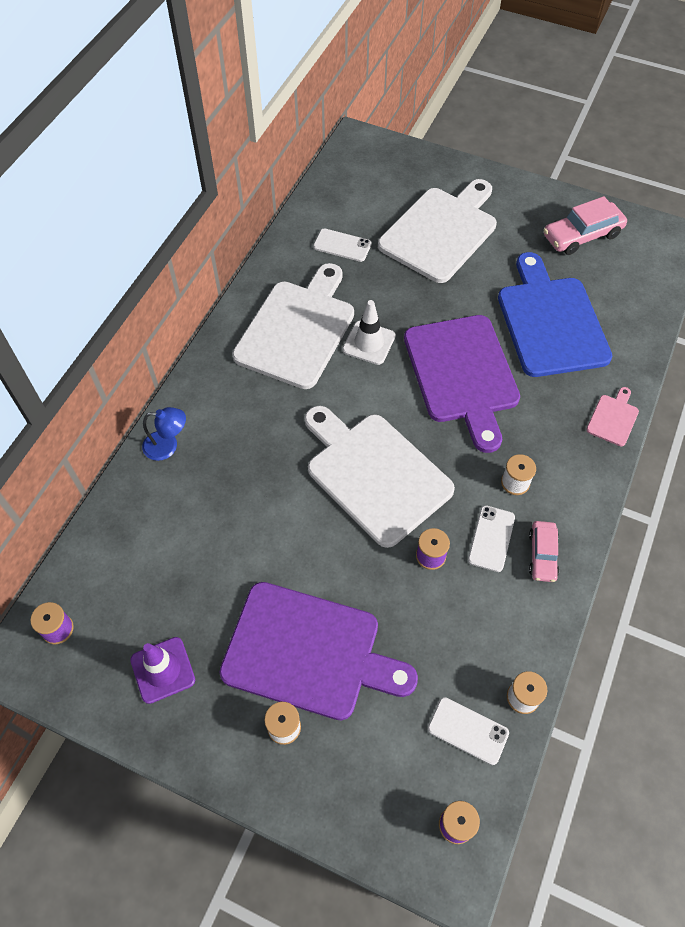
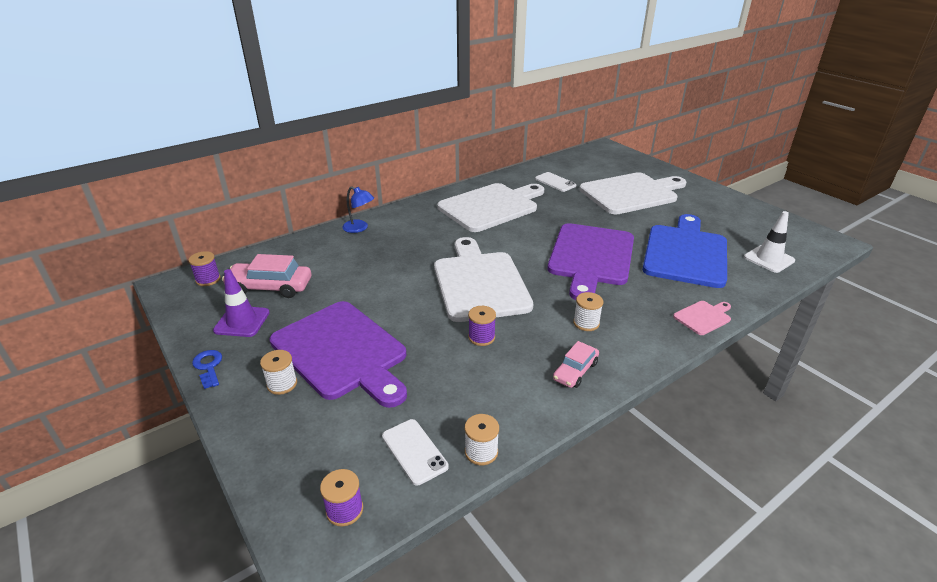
camera: 30 degrees right, 25 degrees down
(186, 750) = (208, 367): none -> blue key
(369, 343) = (534, 224): white traffic cone -> white traffic cone (769, 259)
(491, 538) = (539, 346): white phone -> none
(582, 235) = (745, 221): pink car -> pink car (270, 287)

